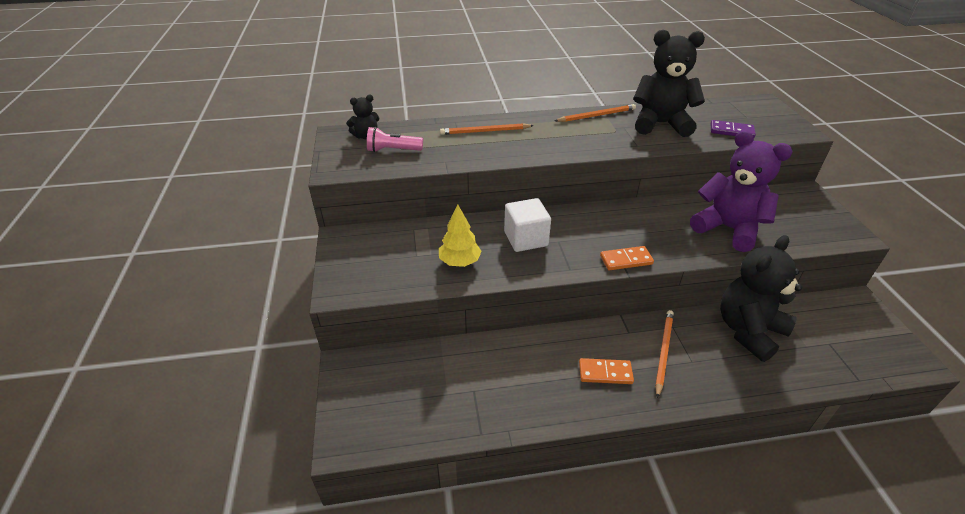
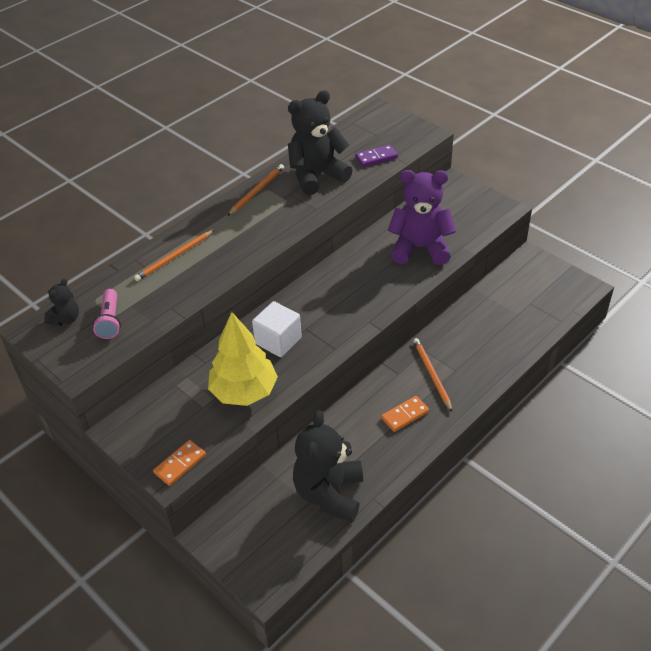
camera: 35 degrees left, 5 degrees up
(393, 150) = (110, 321): pink flashlight -> pink flashlight turned 60 degrees counterclockwise
(460, 262) = (244, 391): yellow tree -> yellow tree, size x1.66
(626, 260) = (369, 317): orange domino -> orange domino (180, 464)
(748, 331) = (475, 323): black teddy bear -> black teddy bear (329, 494)

